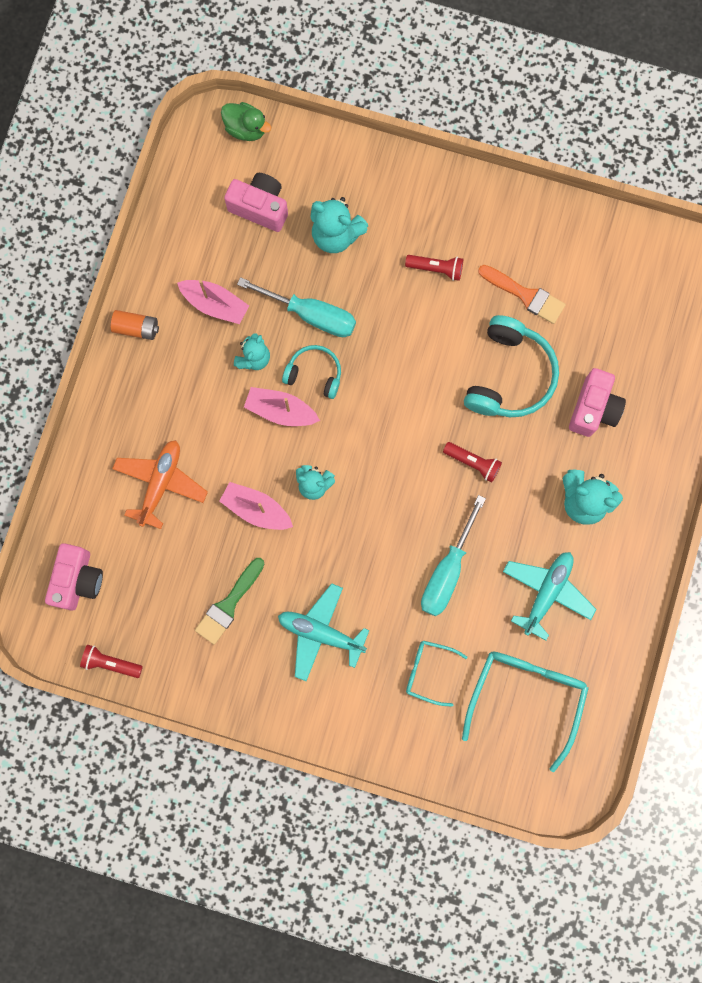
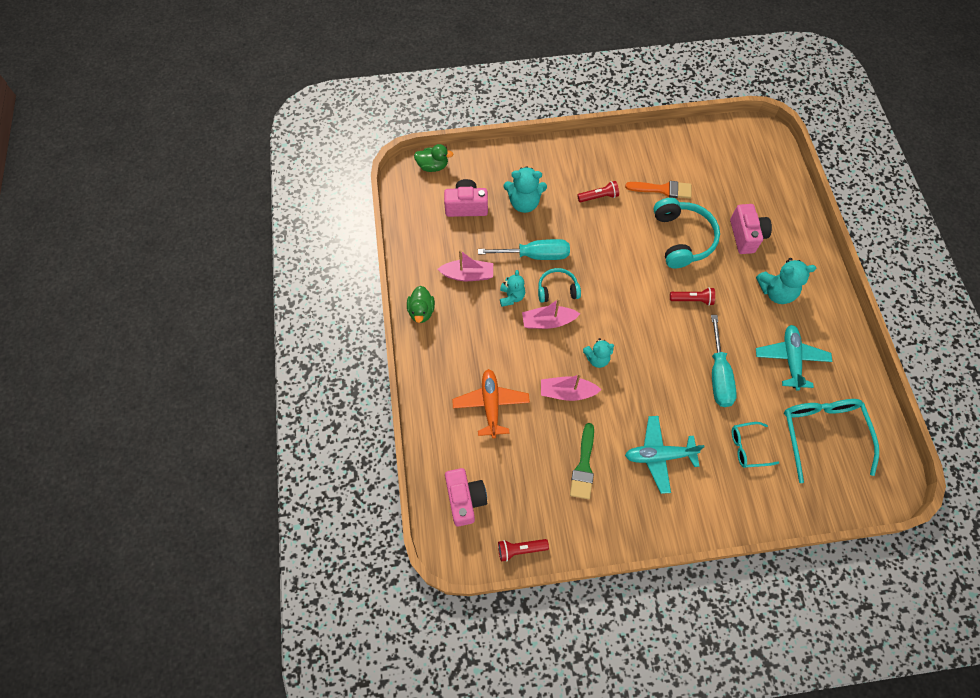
camera: 25 degrees left, 15 degrees down
(136, 328) = (421, 311): orange battery -> green duck

